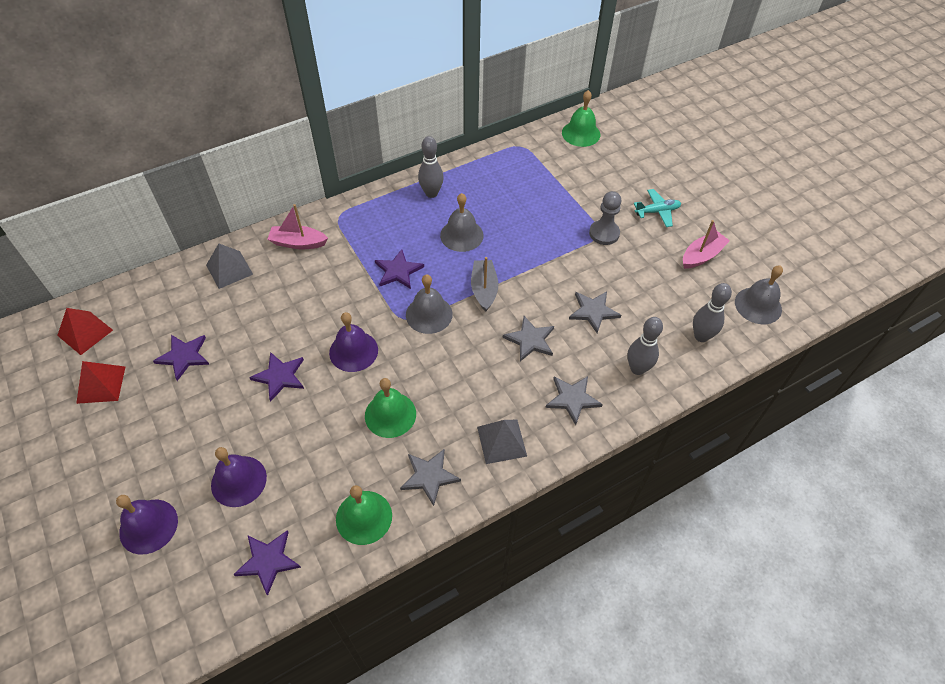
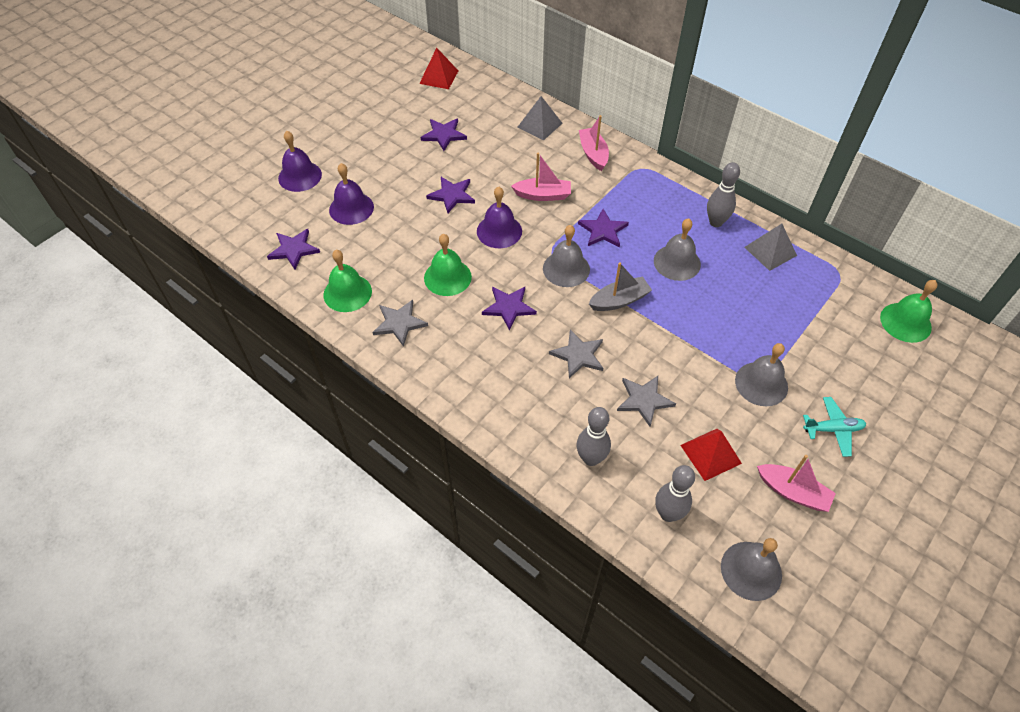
camera: 70 degrees right, 0 degrees up
(101, 384) = (400, 104): red pyramid -> red pyramid (710, 454)
(327, 300) = (543, 195): none -> pink boat
(453, 374) = (509, 307): none -> purple star
(501, 441) = (454, 364): grey pyramid -> grey pyramid (770, 251)
(572, 399) = (526, 409): grey star -> none
(604, 233) = (761, 383): grey pawn -> grey bell
(657, 211) = (833, 429): turquoise plane -> turquoise plane turned 60 degrees counterclockwise

